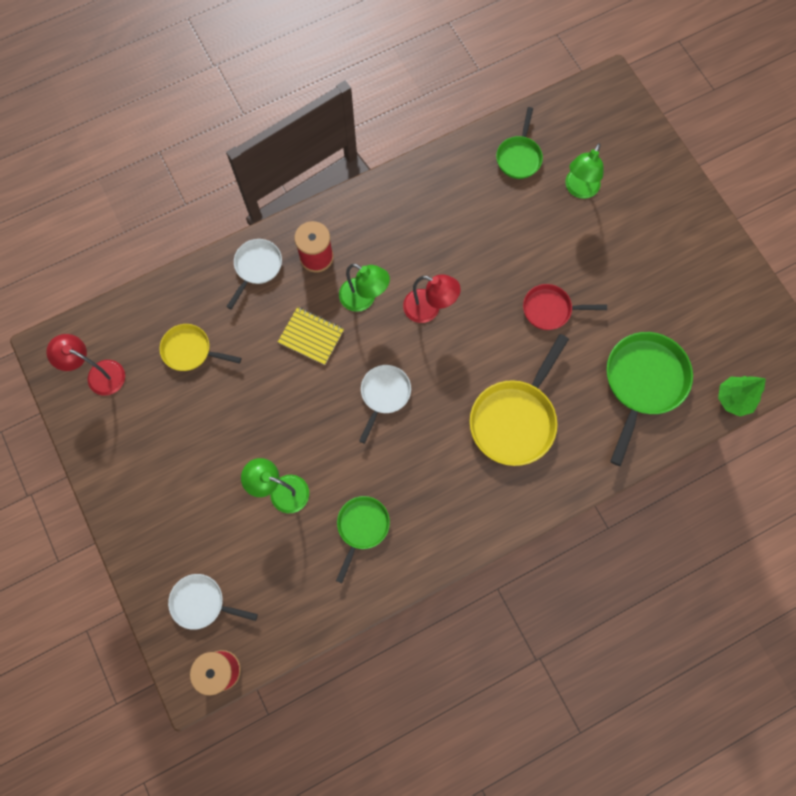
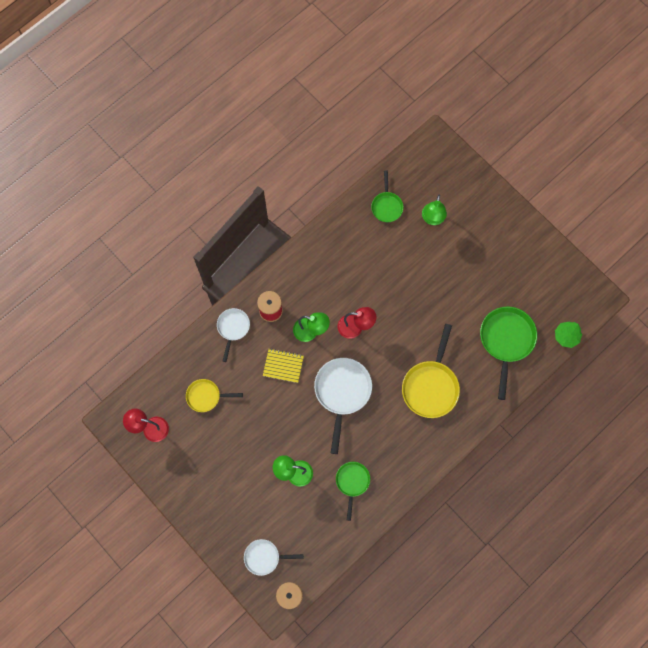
camera: 15 degrees left, 0 degrees up
(384, 394) = (342, 392): white pan -> white pan, size x1.71
(550, 309) = (434, 307): red pan -> none

